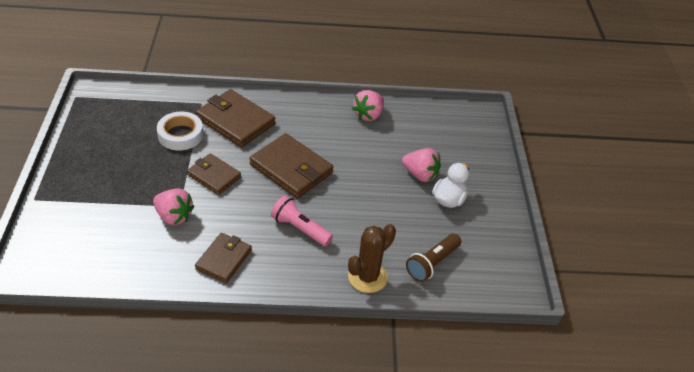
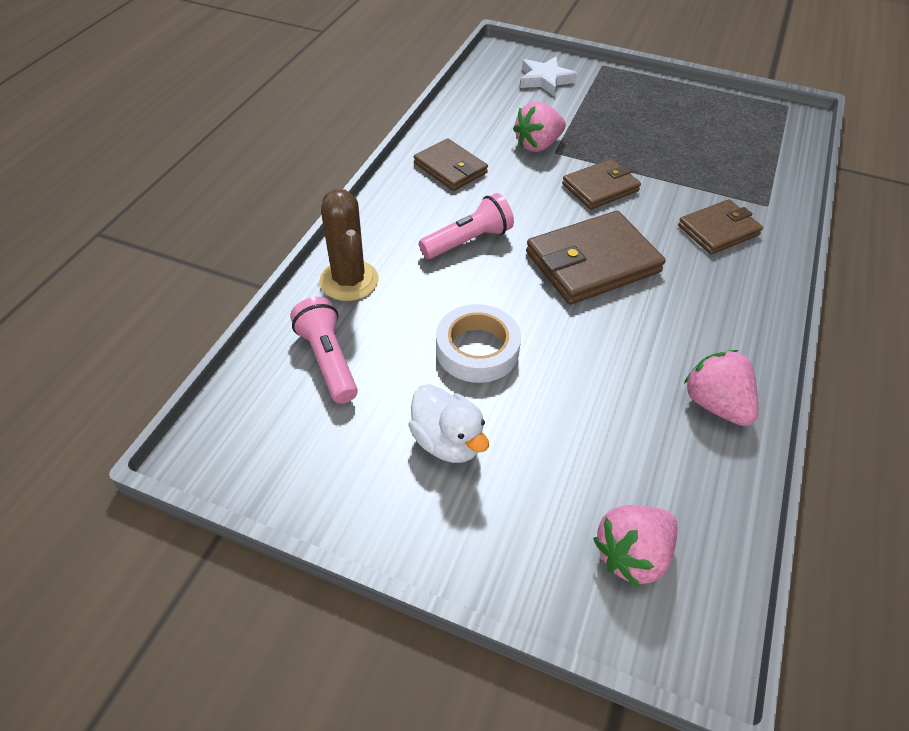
camera: 115 degrees right, 5 degrees up
(70, 231) = (545, 80): none -> white star
(180, 135) = (694, 174): white tape -> white tape (477, 349)
(235, 121) = (718, 230): brown wallet -> brown wallet, size x0.63
(420, 175) = (526, 423): pink strawberry -> pink strawberry (632, 554)
(432, 263) = (328, 360): brown flashlight -> pink flashlight

